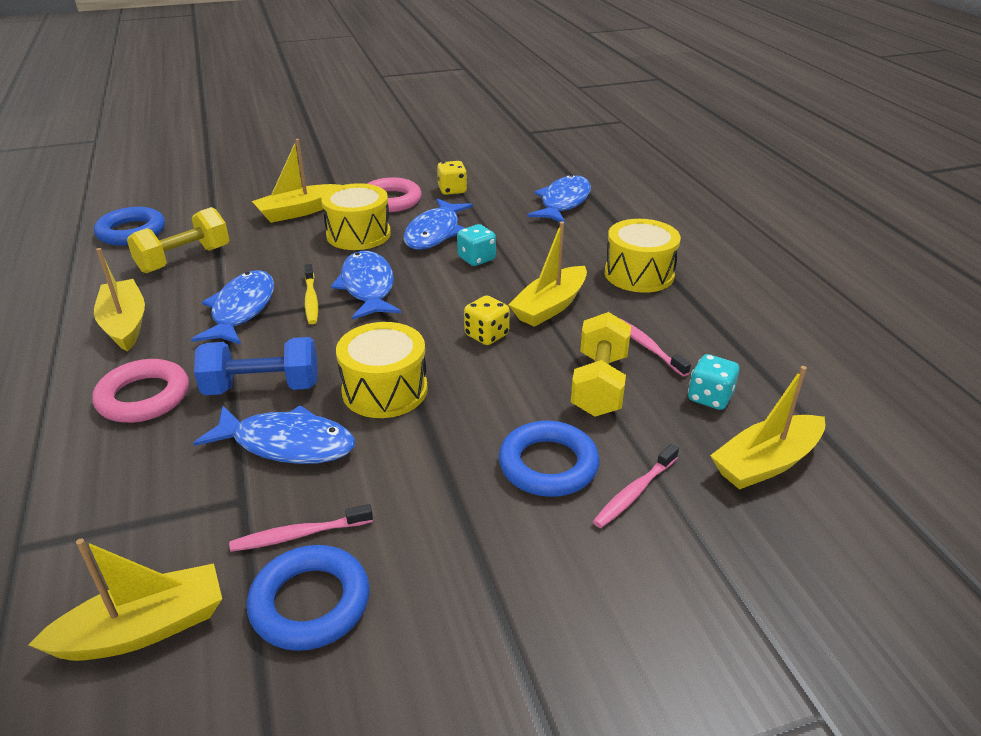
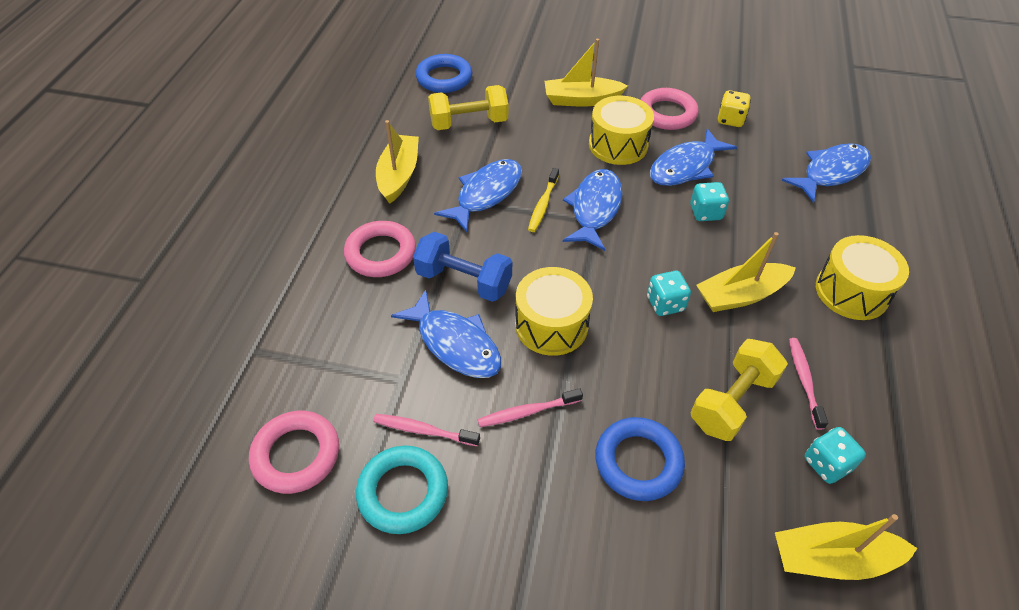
camera: 30 degrees right, 15 degrees up
(143, 629) = (296, 455): yellow boat -> pink ring
(310, 603) = (403, 492): blue ring -> turquoise ring
(486, 335) = (665, 304): yellow dice -> turquoise dice
(634, 492) = (693, 526): pink toothbrush -> pink toothbrush (527, 412)

